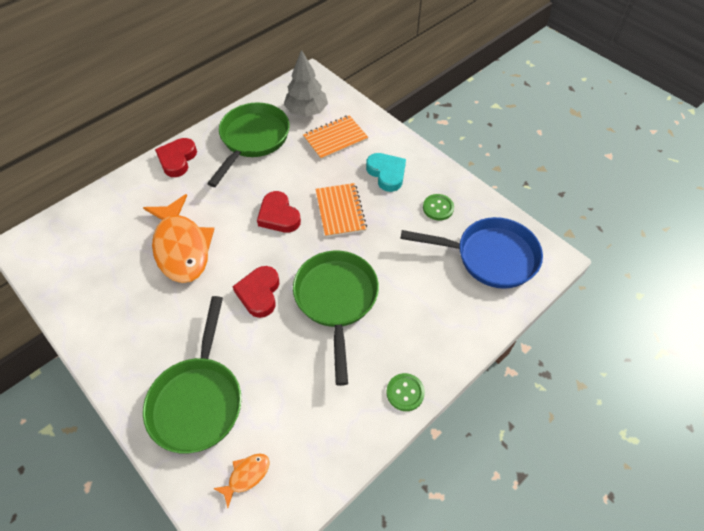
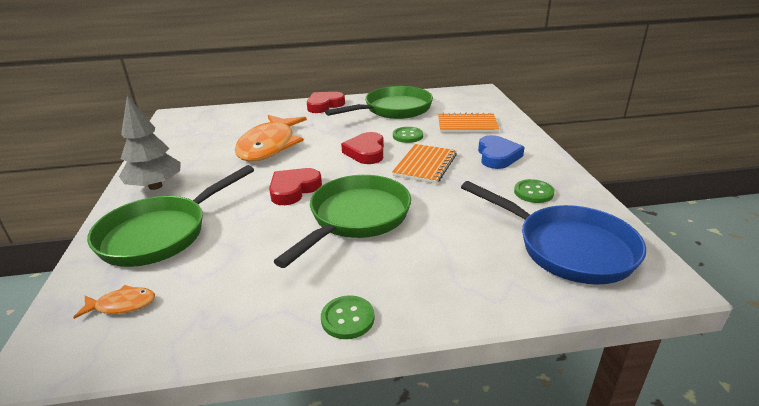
camera: 35 degrees right, 25 degrees down
(296, 176) = (407, 136): none -> green button
(306, 111) = (457, 106): grey tree -> grey tree (155, 186)
(386, 173) = (497, 156): turquoise heart -> blue heart

